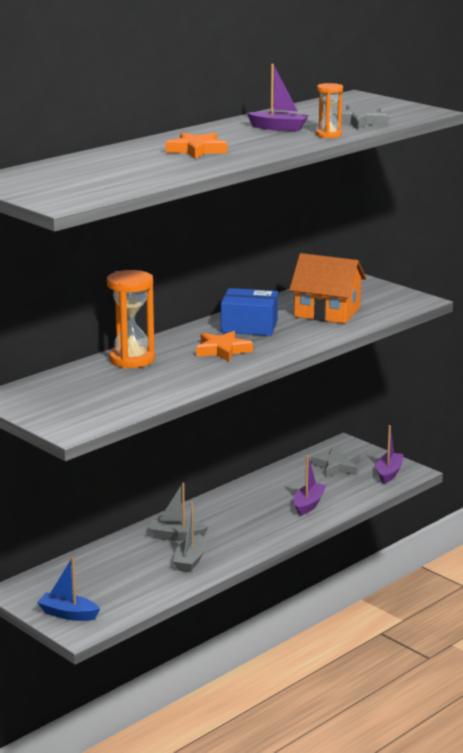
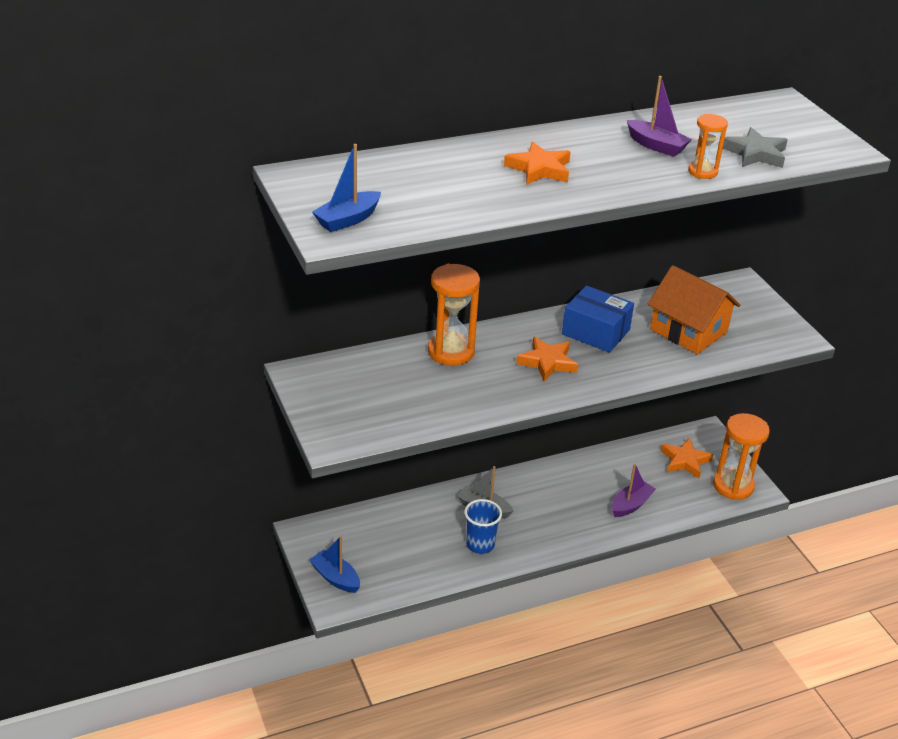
camera: 20 degrees right, 15 degrees up
(65, 193) = (348, 219): none -> blue boat
(190, 560) = (480, 544): grey boat -> blue cup
(336, 466) = (685, 461): grey star -> orange star
(388, 473) = (733, 486): purple boat -> orange hourglass

